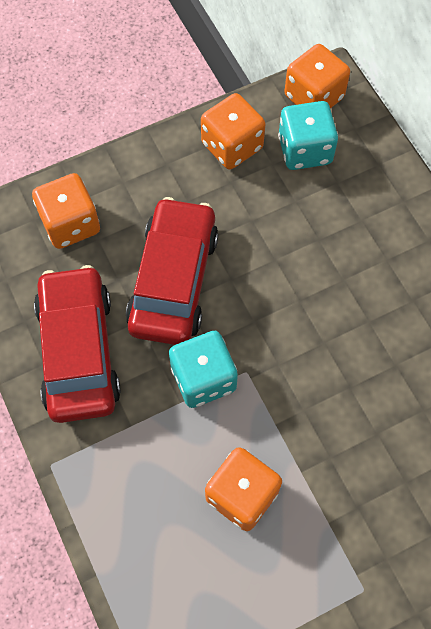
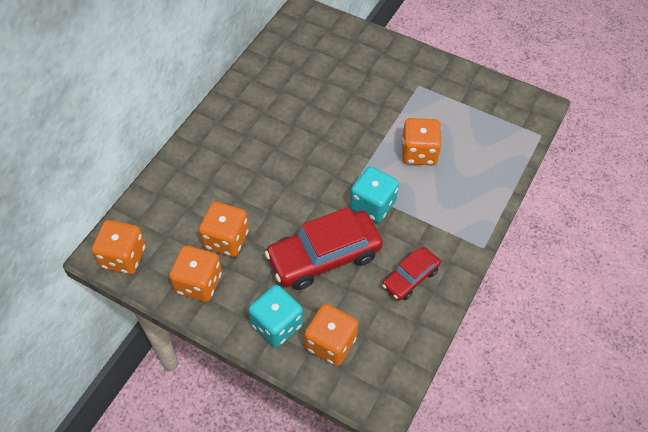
camera: 125 degrees left, 10 degrees down
(78, 351) = (410, 278): red car -> red car, size x0.55
(268, 197) = (226, 239): none -> orange dice
(304, 150) = (174, 239): turquoise dice -> turquoise dice (277, 325)

